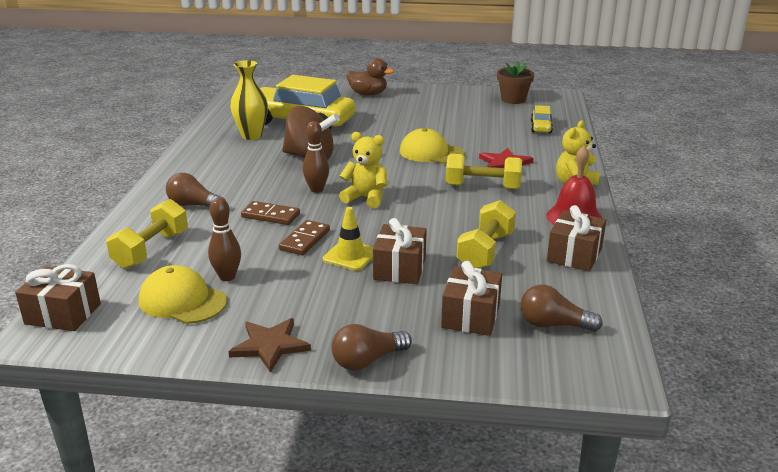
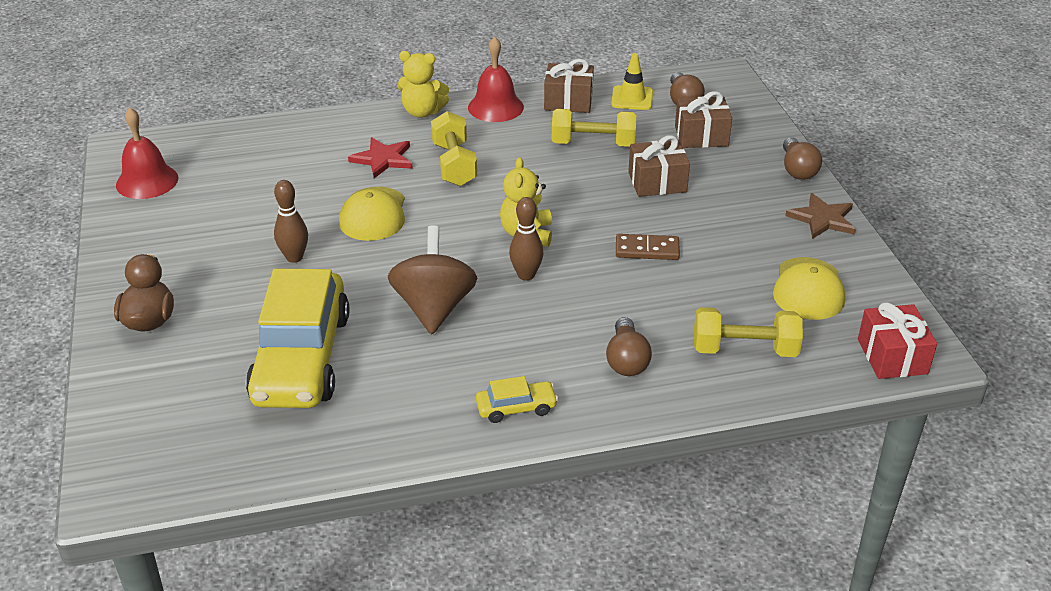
camera: 110 degrees left, 10 degrees up
(63, 314) = (892, 356): brown gift -> red gift
(227, 277) = (749, 276): brown bowling pin -> brown bowling pin (294, 257)
(251, 136) = (379, 391): yellow vase -> none
(270, 215) = (612, 290): brown domino -> none
(350, 256) = (656, 214): yellow traffic cone -> yellow traffic cone (632, 98)
(367, 360) = (797, 170): brown light bulb -> brown light bulb turned 45 degrees clockwise
(513, 99) = (147, 181): brown flower pot -> red bell
(541, 127) = (253, 149): yellow car -> yellow car (516, 408)

